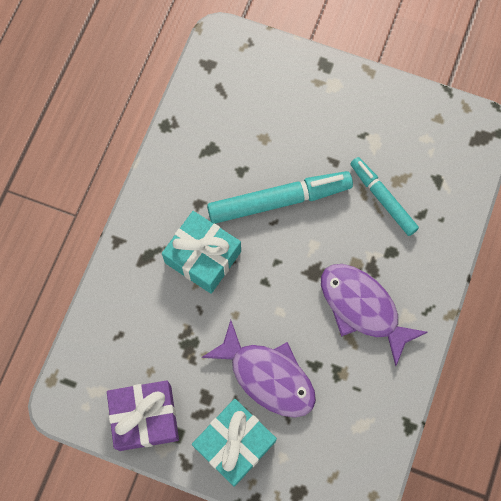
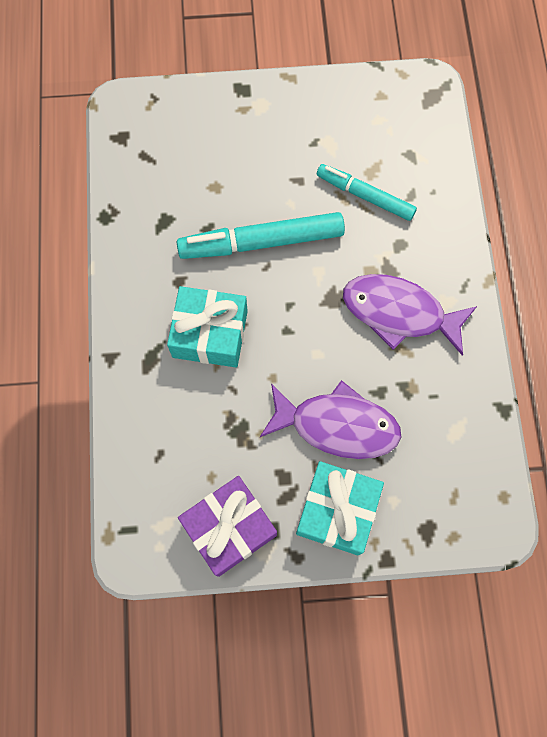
camera: 25 degrees left, 0 degrees up
(279, 200) = (261, 242): turquoise marker -> turquoise marker turned 150 degrees counterclockwise

